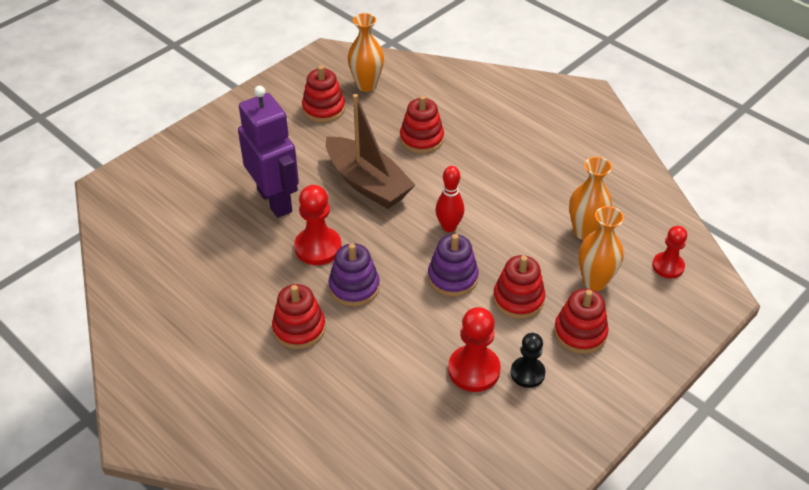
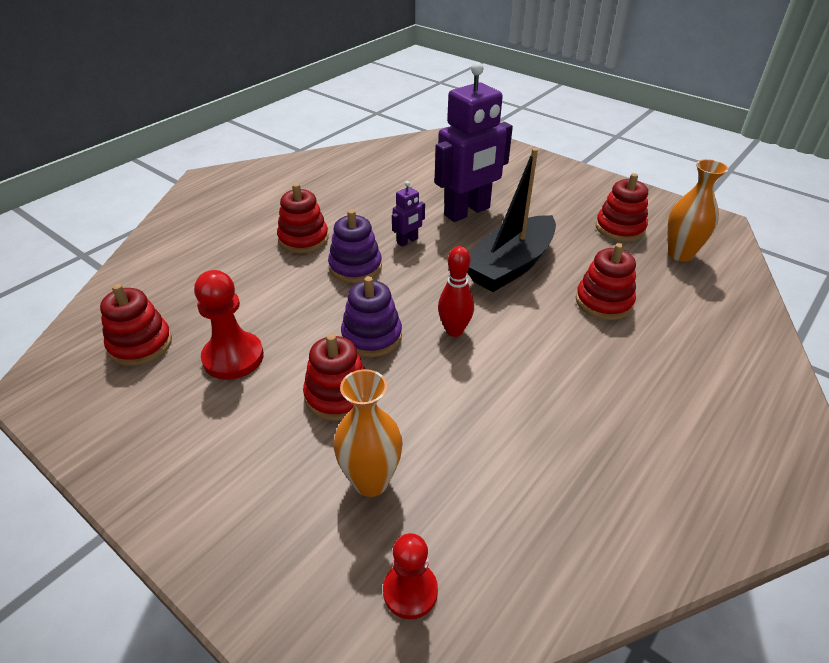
camera: 85 degrees right, 5 degrees down
(318, 247) = (407, 241): red pawn -> purple robot
(367, 183) = (510, 266): brown boat -> black boat
(527, 373) = (219, 404): black pawn -> none
(580, 333) = (277, 460): red stacking toy -> red stacking toy (140, 344)
(585, 232) = (471, 472): orange vase -> none

